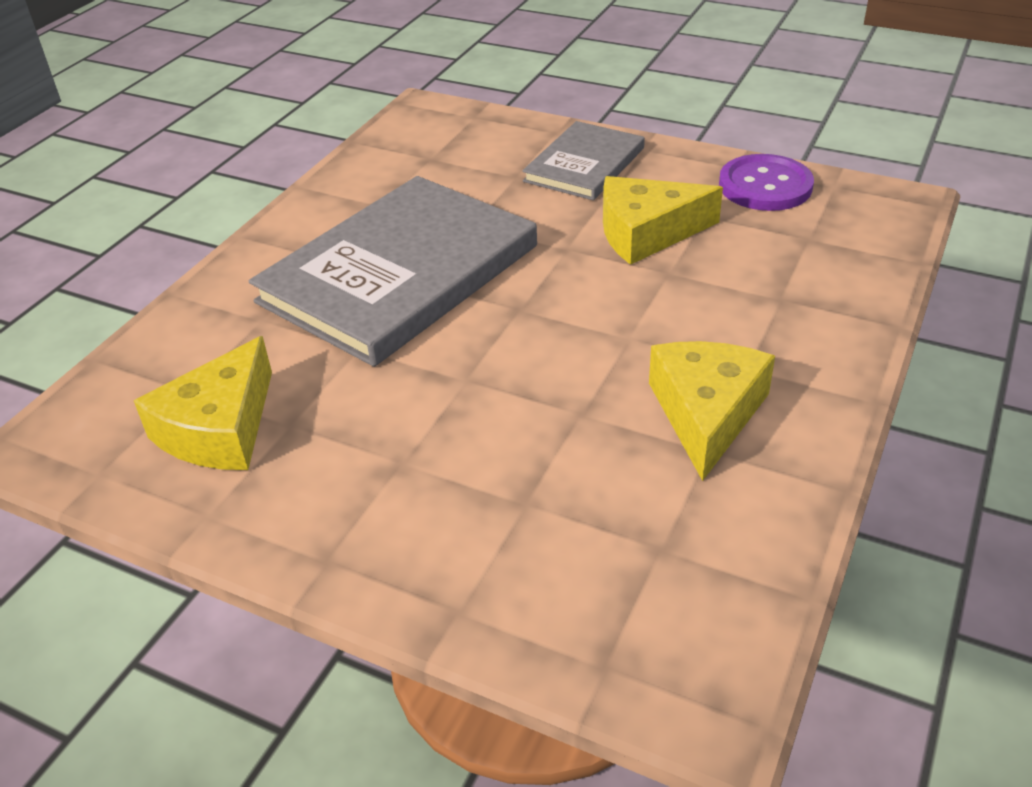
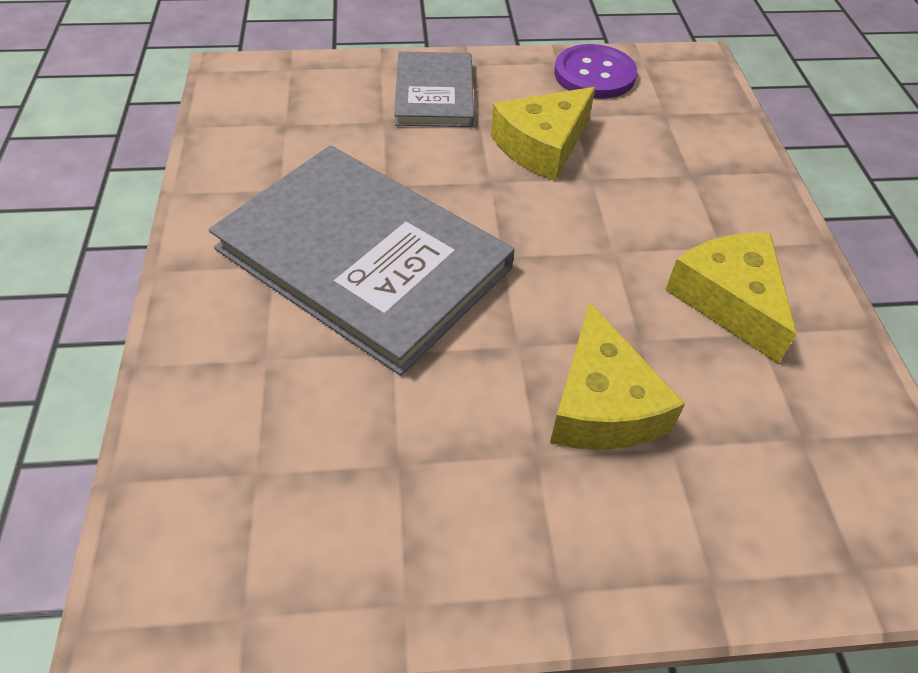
camera: 35 degrees left, 10 degrees up
(220, 428) = (331, 501): yellow cheese -> yellow cheese (601, 404)
(400, 274) = (363, 258): grey book -> grey book turned 60 degrees counterclockwise

